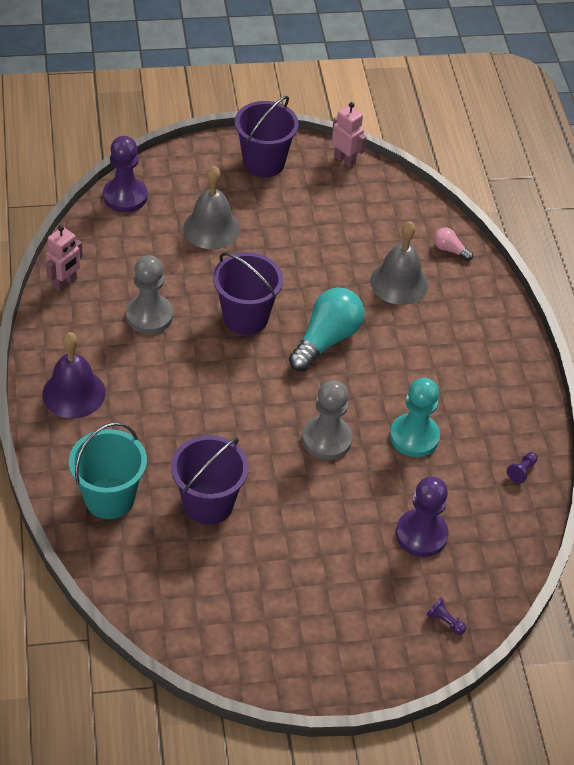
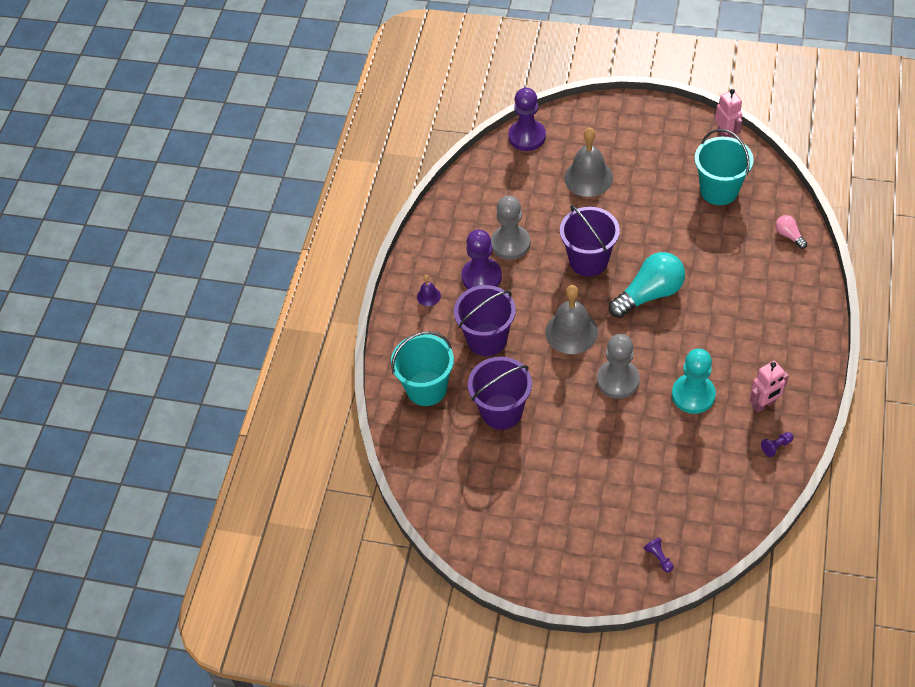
camera: 30 degrees right, 5 degrees up
(65, 283) = (453, 203): pink robot -> pink robot (764, 404)
(74, 393) = (428, 296): purple bell -> purple bell, size x0.47
(263, 163) = (653, 127): purple bucket -> purple bucket (487, 339)
(359, 217) = (719, 190): none -> turquoise bucket
(399, 282) = (732, 256): grey bell -> grey bell (571, 332)
(421, 534) = (667, 480): purple pawn -> purple pawn (481, 277)

